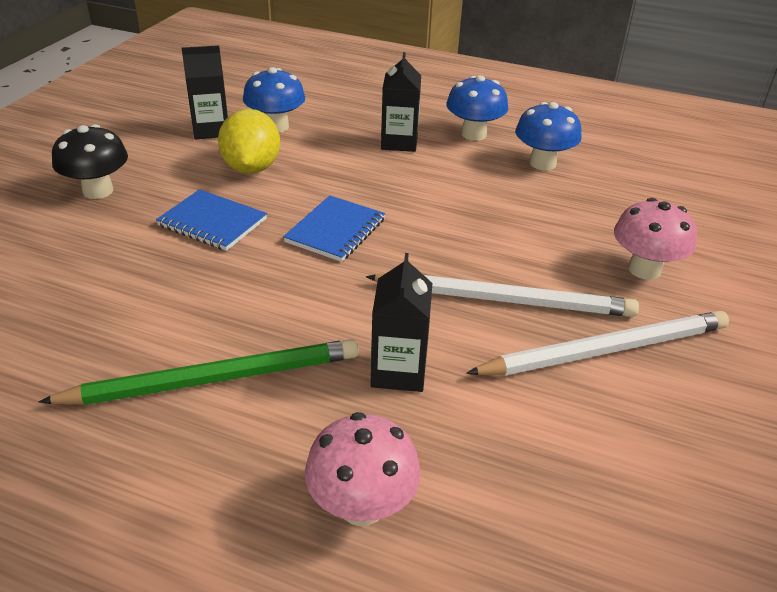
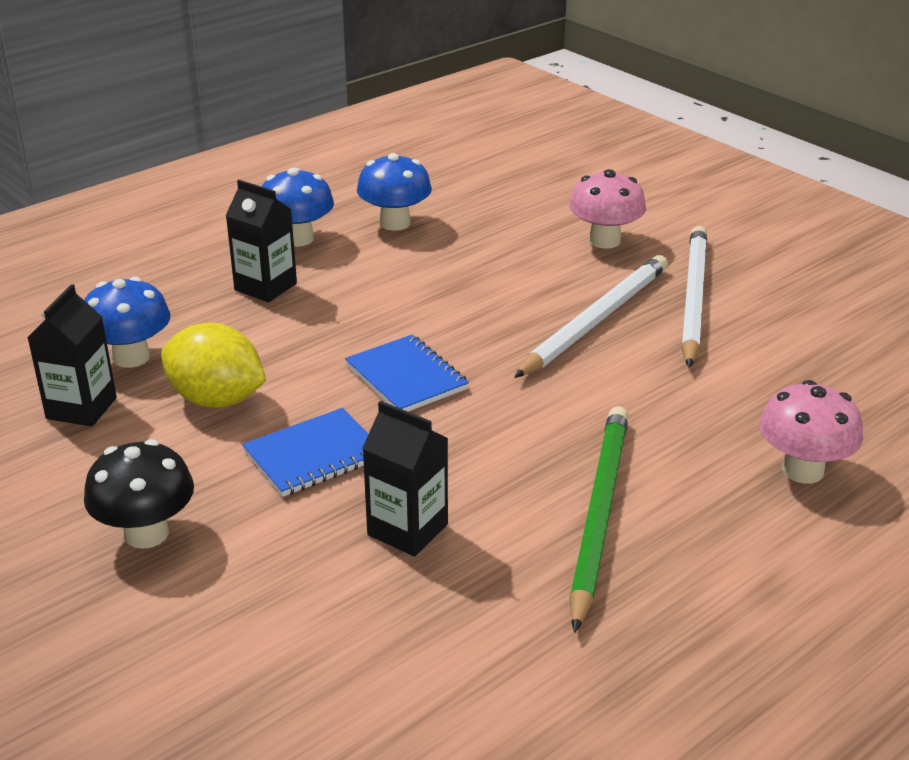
camera: 60 degrees left, 5 degrees down
(398, 371) = (655, 405): black carton -> black carton (407, 530)

